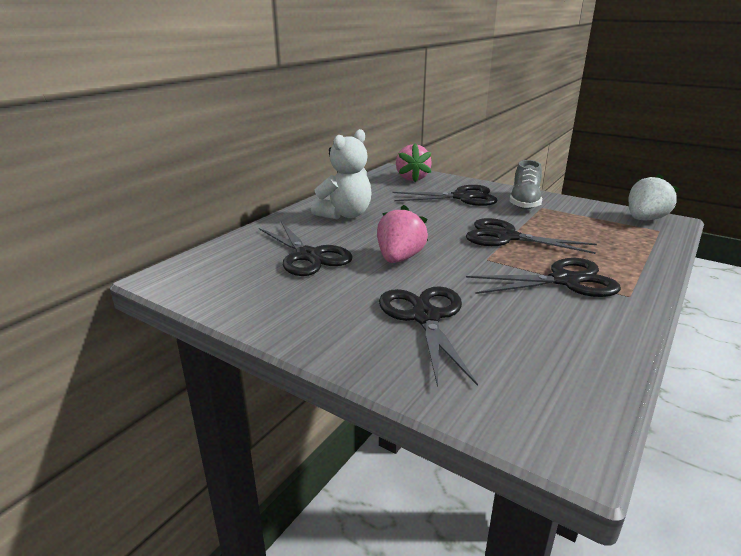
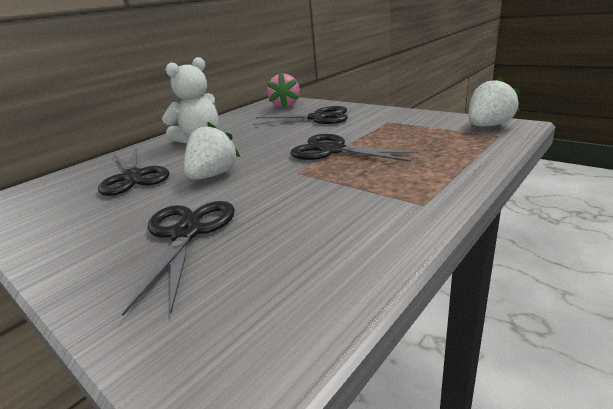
camera: 10 degrees right, 0 degrees up
(399, 258) = (213, 175): pink strawberry -> white strawberry
(524, 202) = (374, 118): grey shoe -> none
(565, 281) = (361, 190): black scissors -> none

